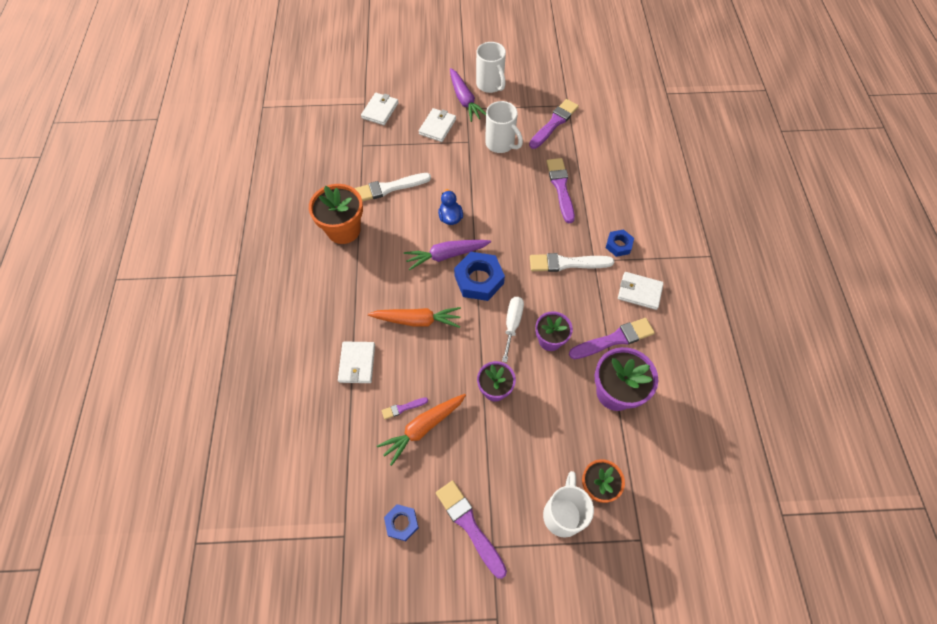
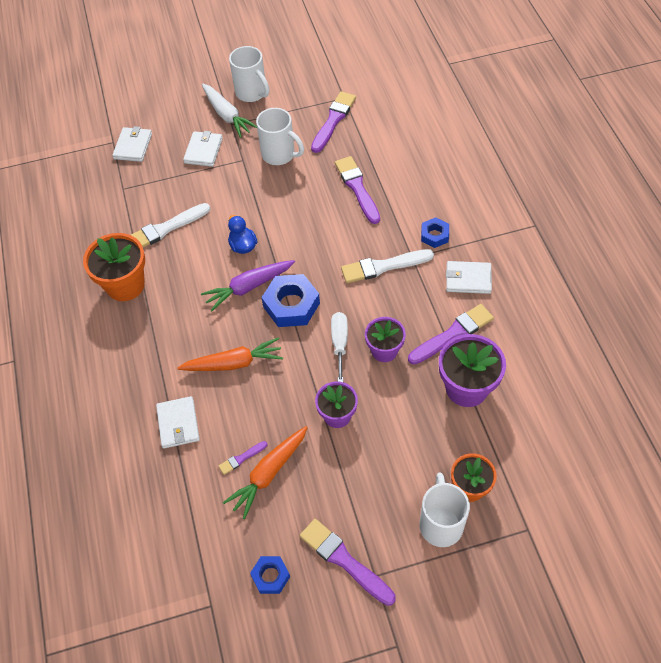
camera: 10 degrees left, 5 degrees down
(464, 100) = (227, 115): purple carrot -> white carrot

